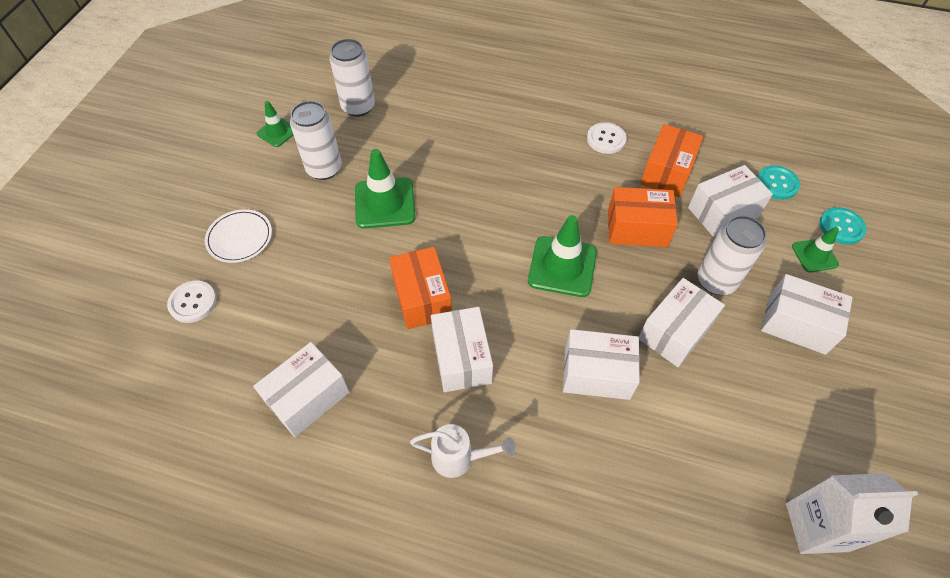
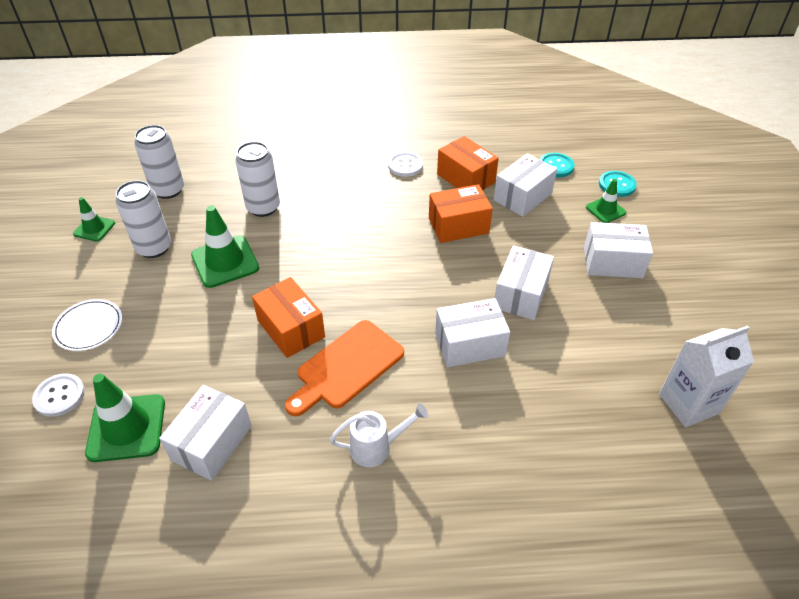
camera: 20 degrees left, 10 degrees down
(462, 358) = (347, 367): white box -> orange cutting board
(562, 266) = (407, 271): green traffic cone -> green traffic cone (126, 428)
(667, 172) = (466, 178): orange box -> orange box turned 45 degrees counterclockwise
(716, 281) = (538, 248): white can -> white can (263, 207)

